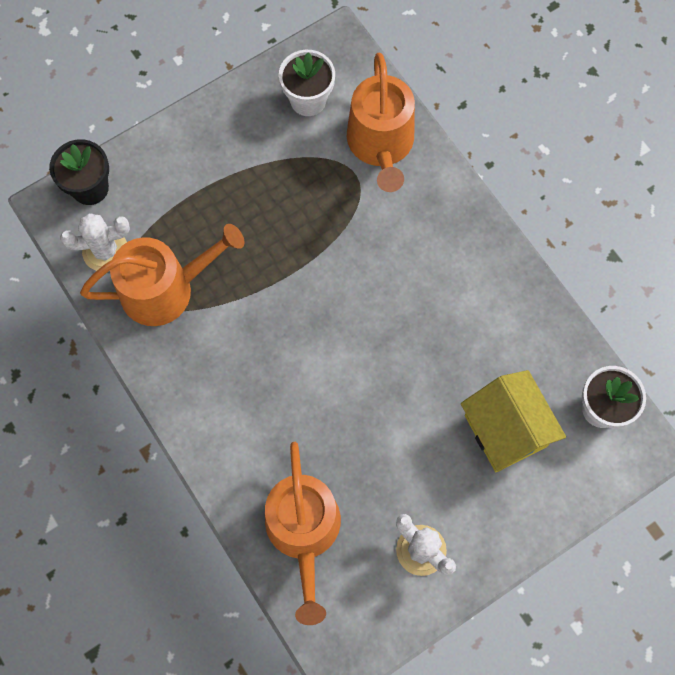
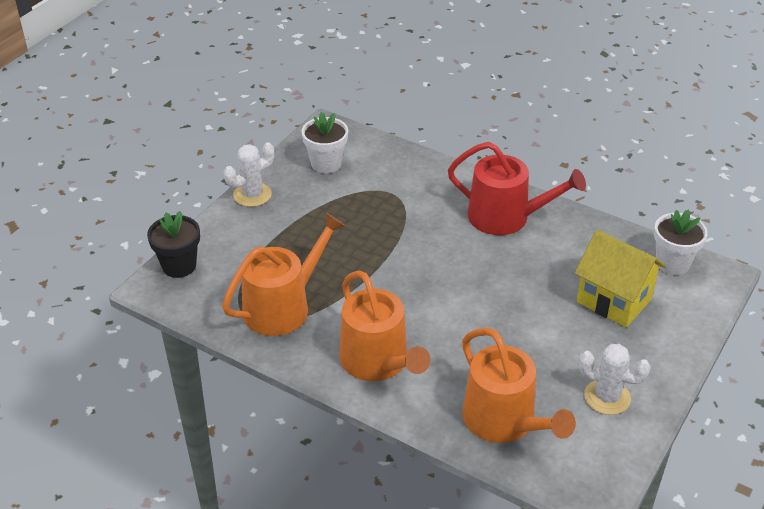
camera: 25 degrees left, 30 degrees down
(105, 251) = (216, 300): white cactus -> white cactus (252, 195)
(381, 144) = (399, 171): orange watering can -> orange watering can (378, 362)
(459, 263) = (506, 217): none -> red watering can

